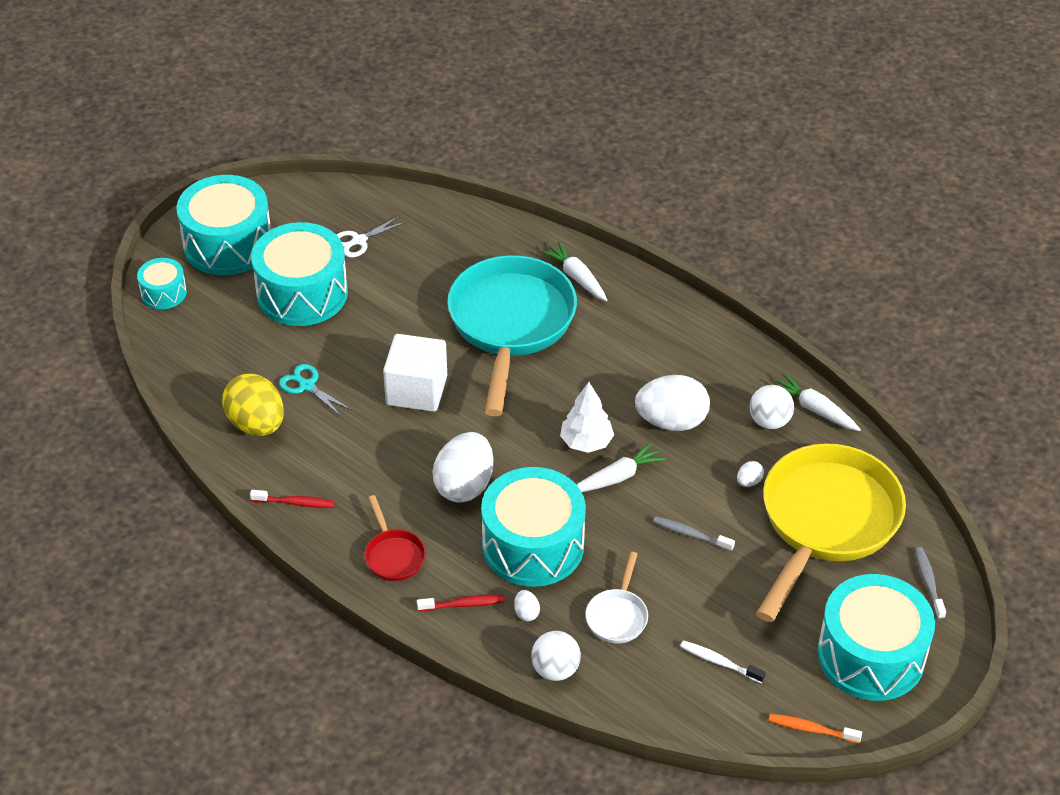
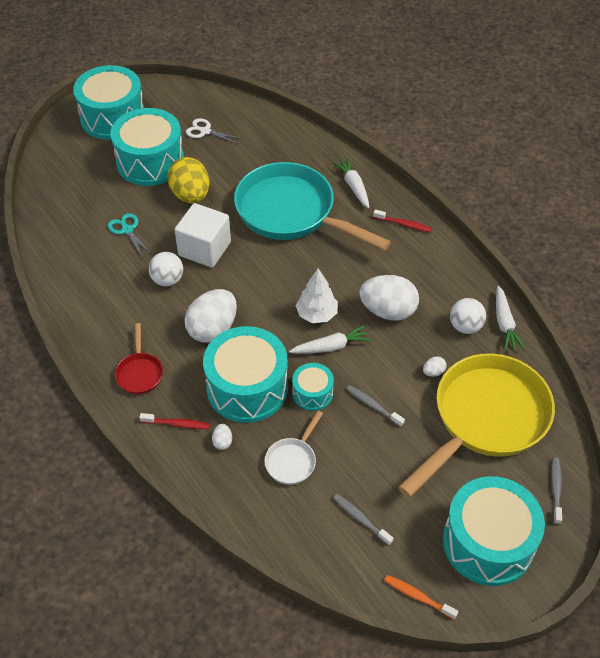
camera: 15 degrees right, 5 degrees up
(163, 293) = (55, 144): turquoise drum -> turquoise drum (312, 393)
(256, 424) = (80, 251): yellow egg -> yellow egg (190, 195)
(295, 503) = (84, 316): red toothbrush -> red toothbrush (403, 224)
(359, 241) = (205, 131): white scissors -> white scissors turned 45 degrees clockwise
(510, 325) = (291, 213): turquoise pan -> turquoise pan turned 75 degrees counterclockwise
(555, 669) = (228, 494): white ball -> white ball (167, 280)
(719, 662) = (360, 519): white toothbrush -> grey toothbrush
(814, 409) = (504, 324): white carrot -> white carrot turned 150 degrees counterclockwise

